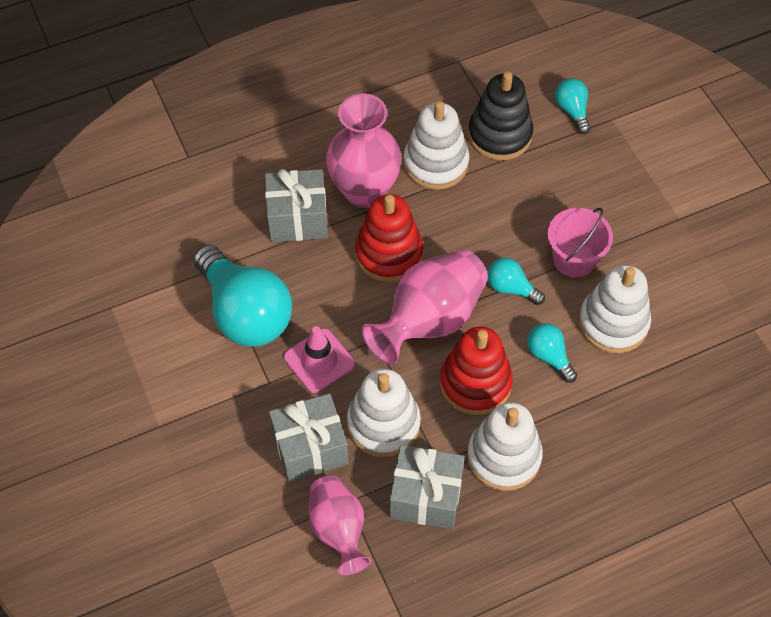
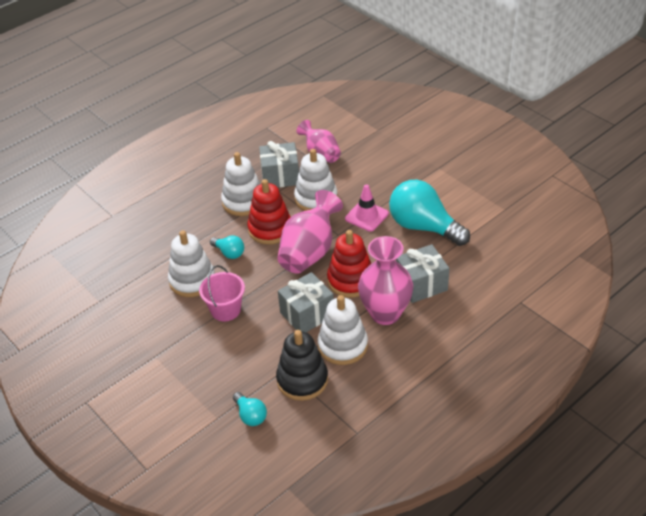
camera: 165 degrees right, 15 degrees down
(310, 448) = (351, 179): grey gift -> grey gift (307, 314)
(510, 288) = (263, 282): turquoise light bulb -> none

